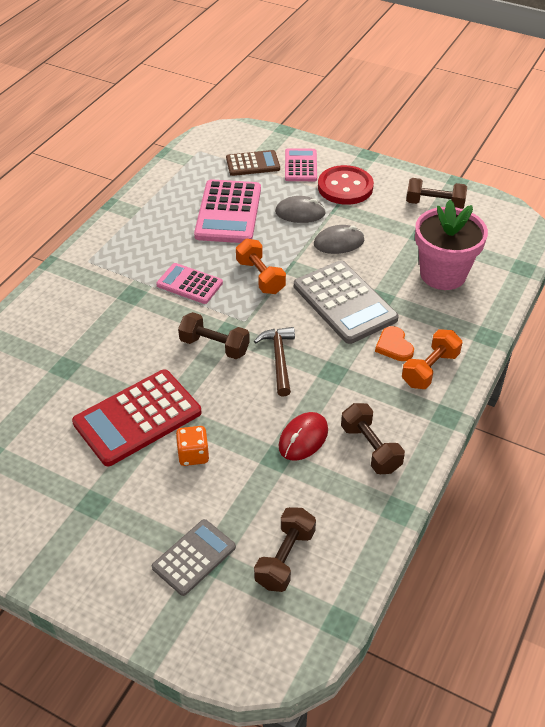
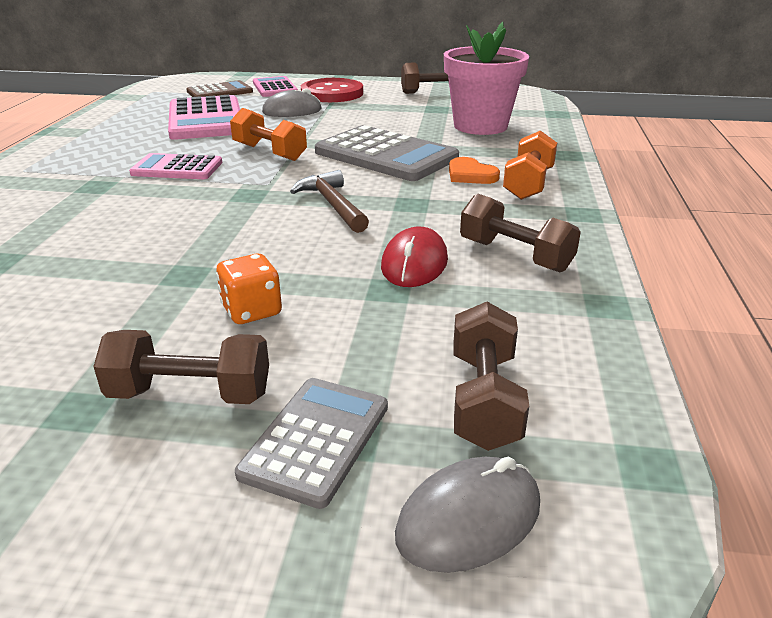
camera: 20 degrees left, 15 degrees down
(137, 417) = (139, 289): red calculator -> none
(214, 346) = (235, 208): brown dumbbell -> brown dumbbell (190, 394)
(339, 242) = (349, 122): grey mouse -> grey mouse (469, 519)

